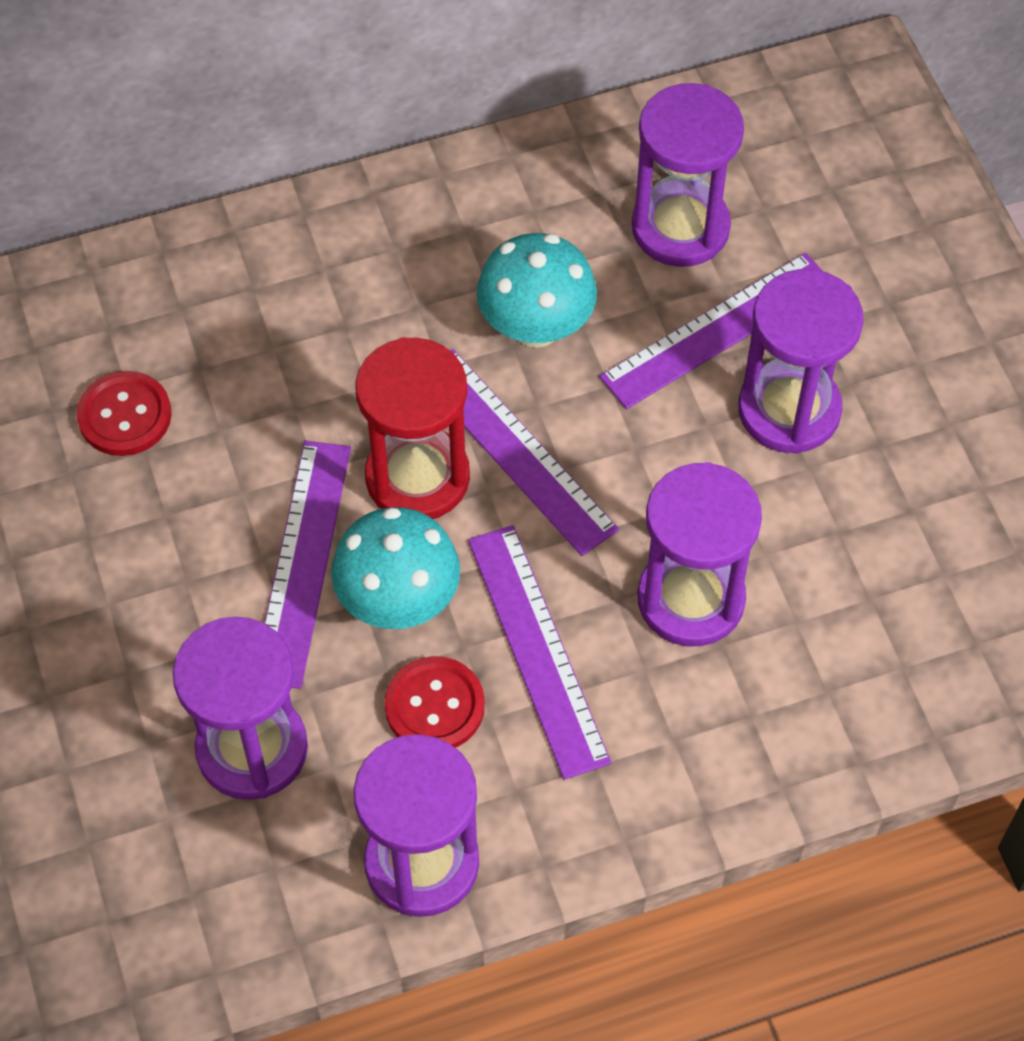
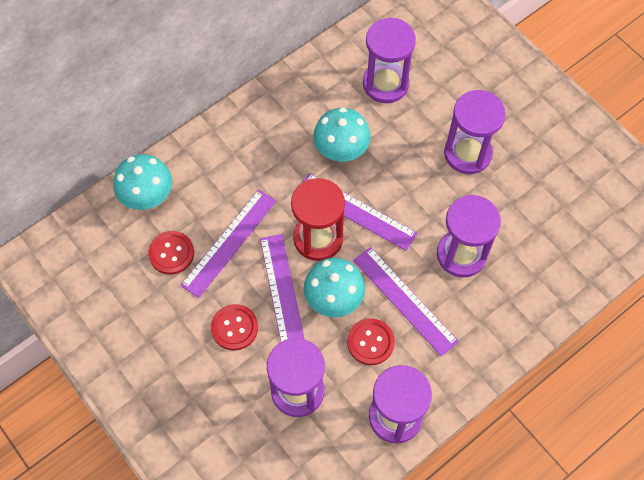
camera: 20 degrees left, 5 degrees up
(125, 297) = (147, 196): none -> turquoise mushroom
(183, 591) = (234, 328): none -> red button
(717, 330) = (421, 126): purple ruler -> purple ruler (229, 242)

